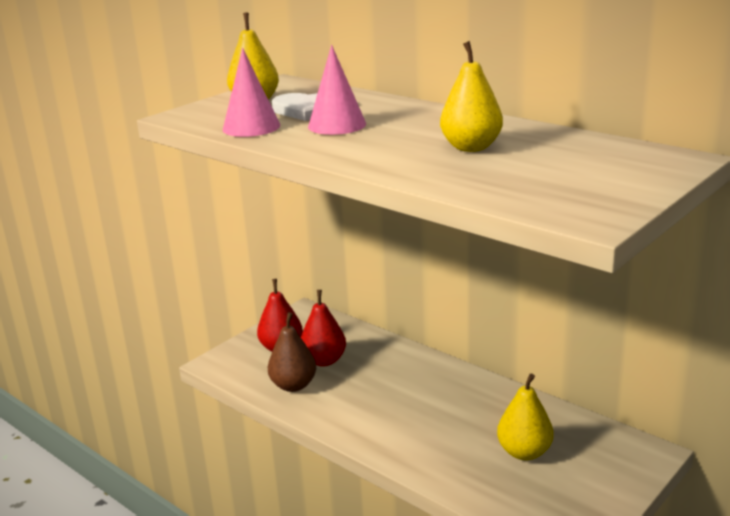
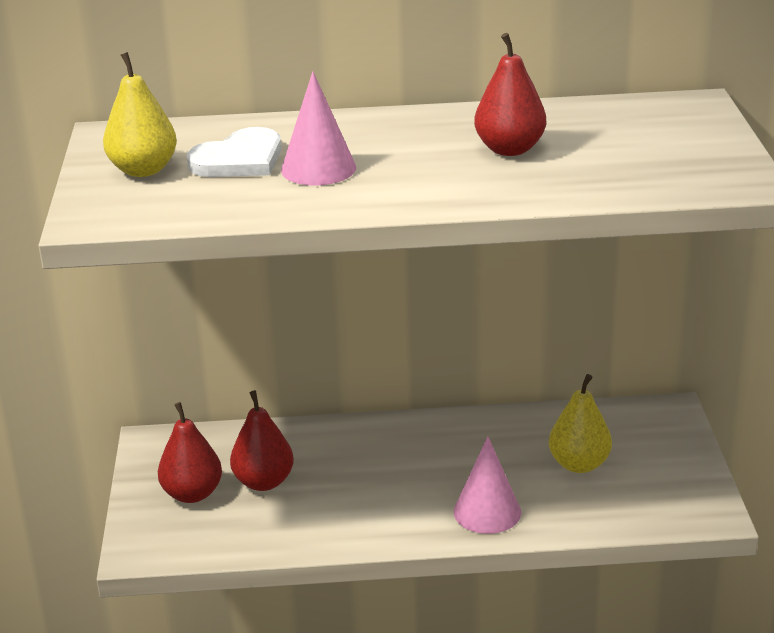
camera: 45 degrees left, 5 degrees up
(251, 127) = (225, 203): pink cone -> pink cone (487, 512)
(293, 385) = (272, 524): brown pear -> none
(471, 147) = (509, 149): yellow pear -> red pear

